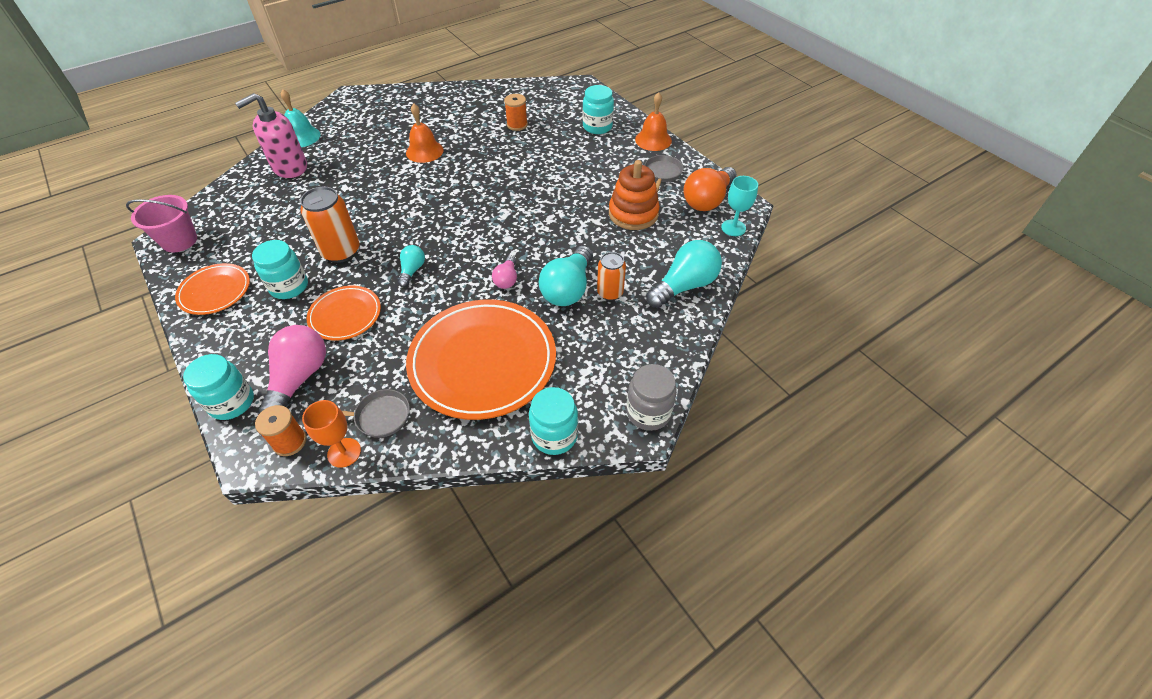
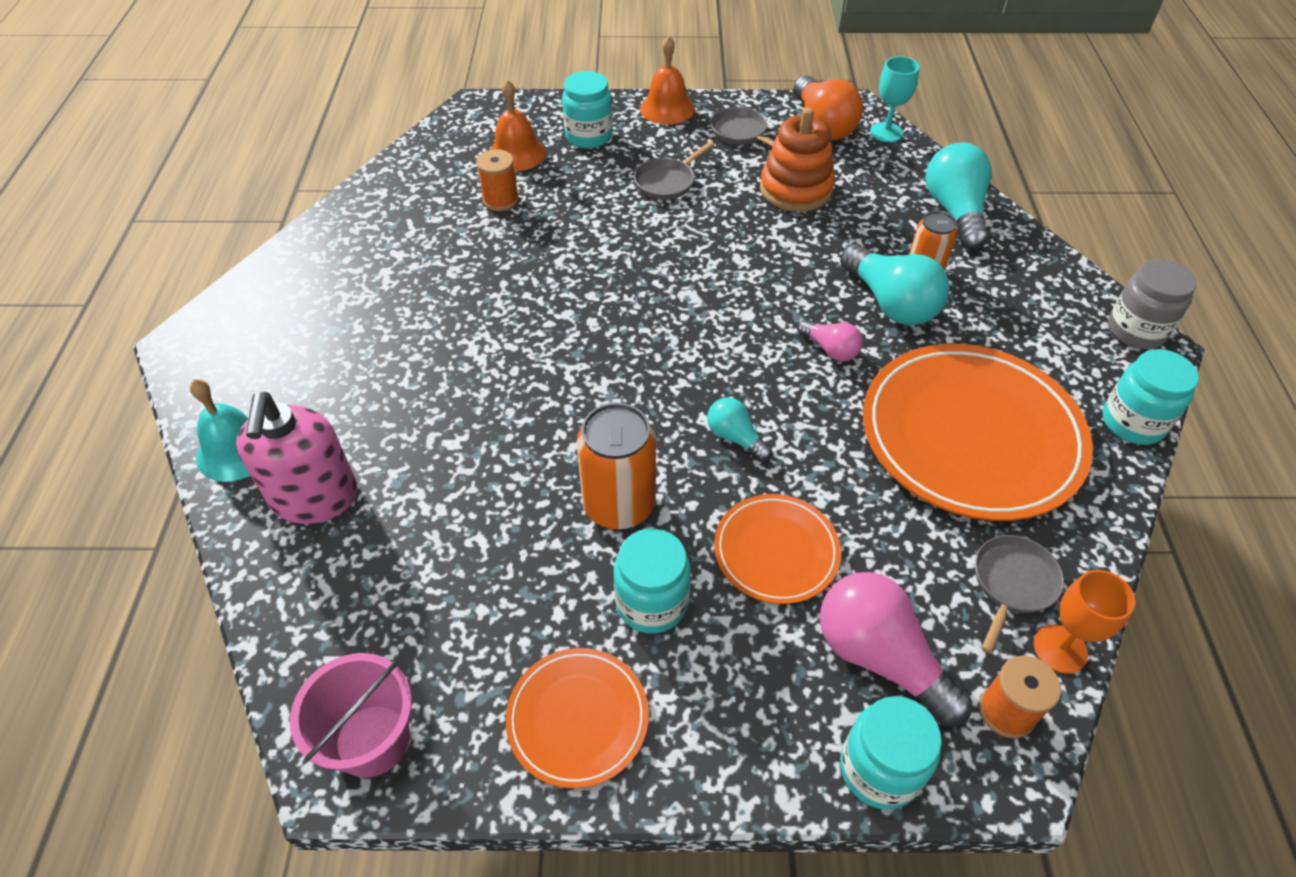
camera: 55 degrees left, 0 degrees up
(424, 151) = (458, 316): orange bell -> orange bell (516, 153)
(588, 167) = (667, 182): none -> grey pan

